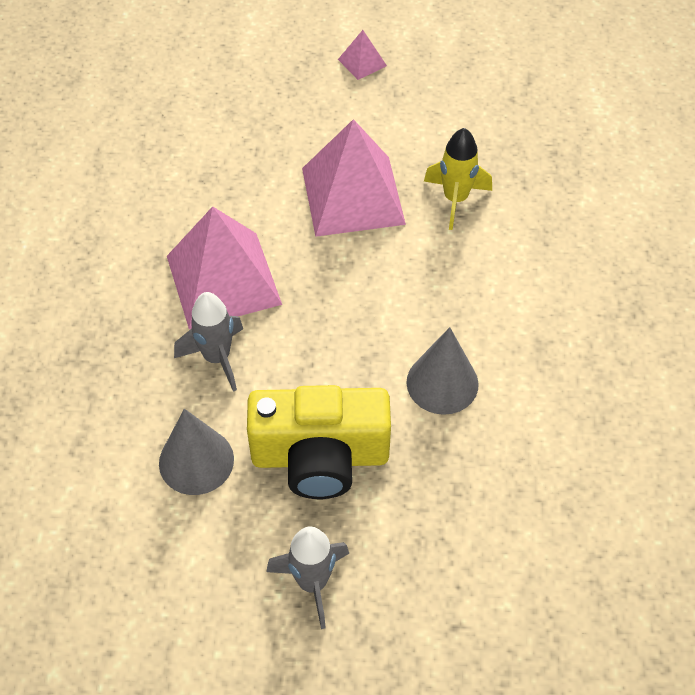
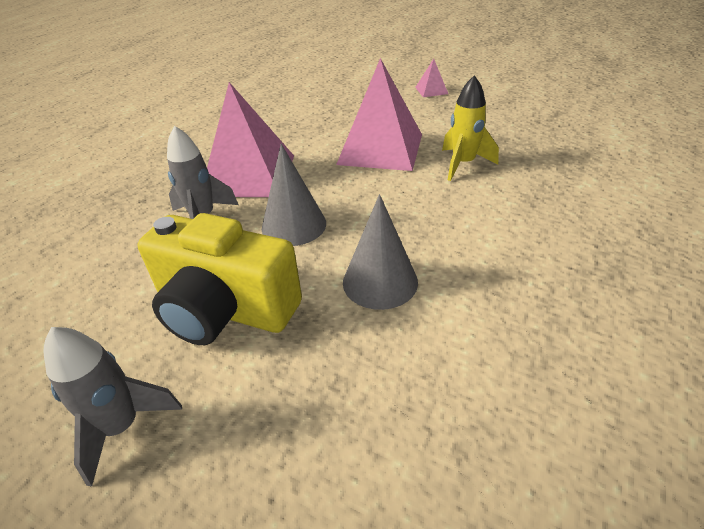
camera: 25 degrees right, 15 degrees down
(196, 461) = (122, 282): grey cone -> grey cone (294, 225)

